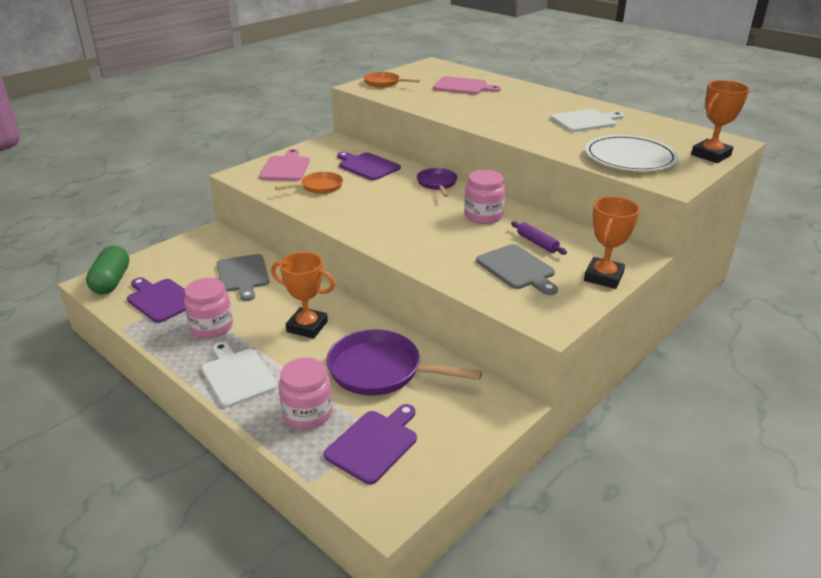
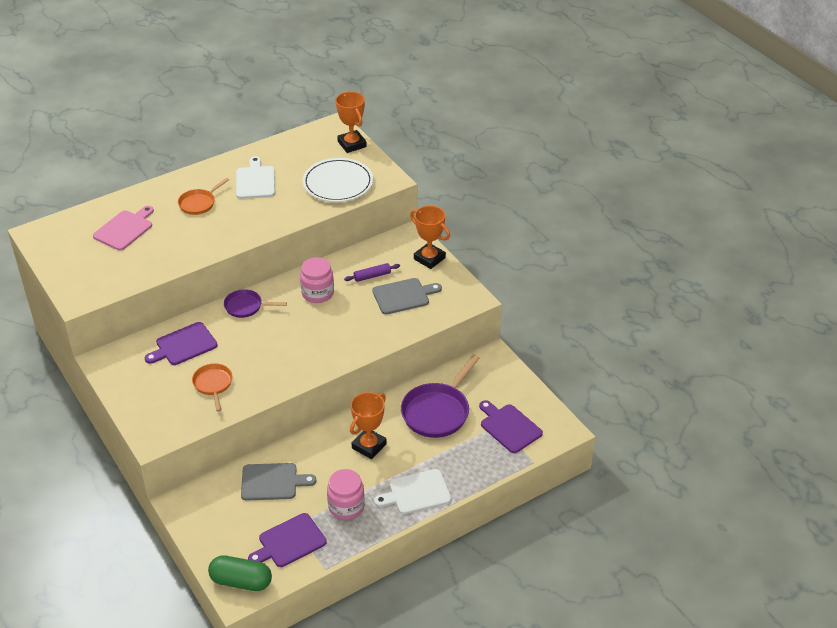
camera: 75 degrees left, 10 degrees up
(285, 168) = (155, 404): pink cutting board -> none
(307, 413) = (470, 457): pink jar -> none
(384, 83) = (79, 280): orange pan -> orange pan (199, 203)

